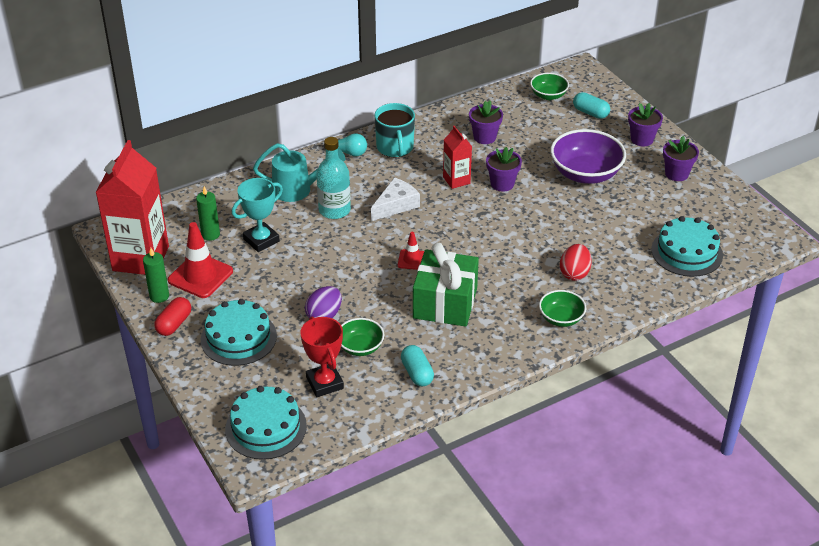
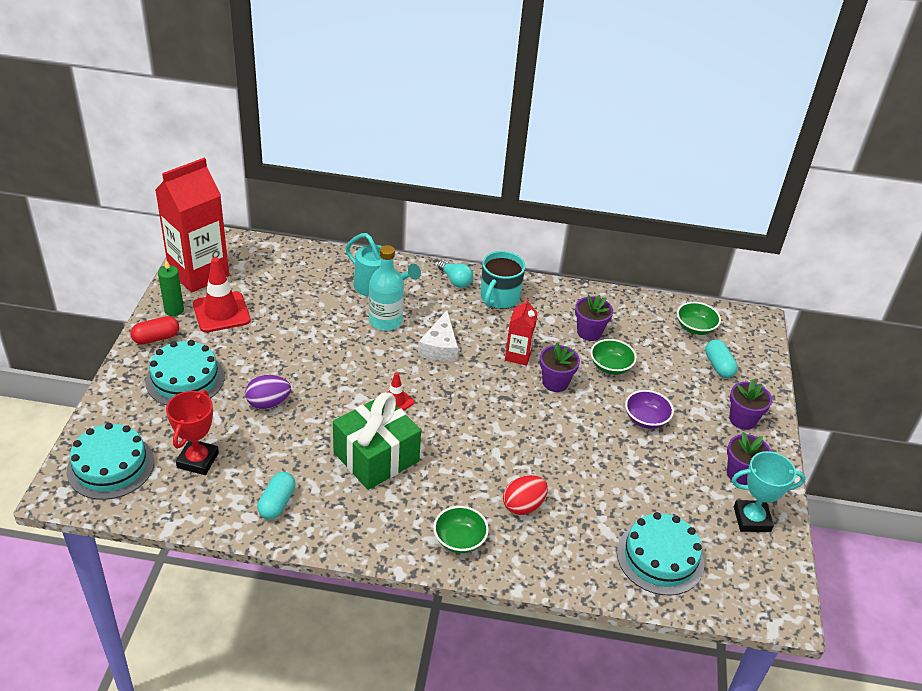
camera: 35 degrees right, 0 degrees up
(210, 234) = (269, 285): green candle -> none
(261, 240) = (300, 311): turquoise trophy -> turquoise trophy (752, 519)
(360, 347) = (262, 449): green bowl -> green bowl (610, 367)
(396, 205) = (440, 346): white cheese -> white cheese turned 105 degrees clockwise
(585, 174) = (646, 419): purple bowl -> purple bowl, size x0.56

